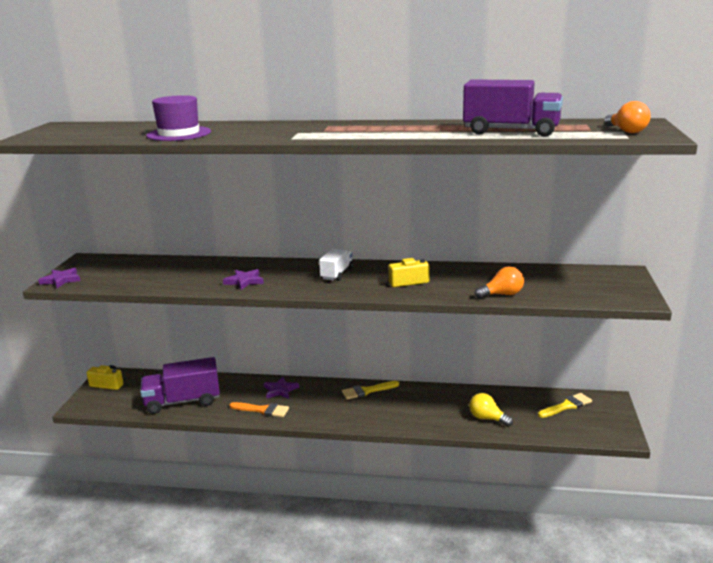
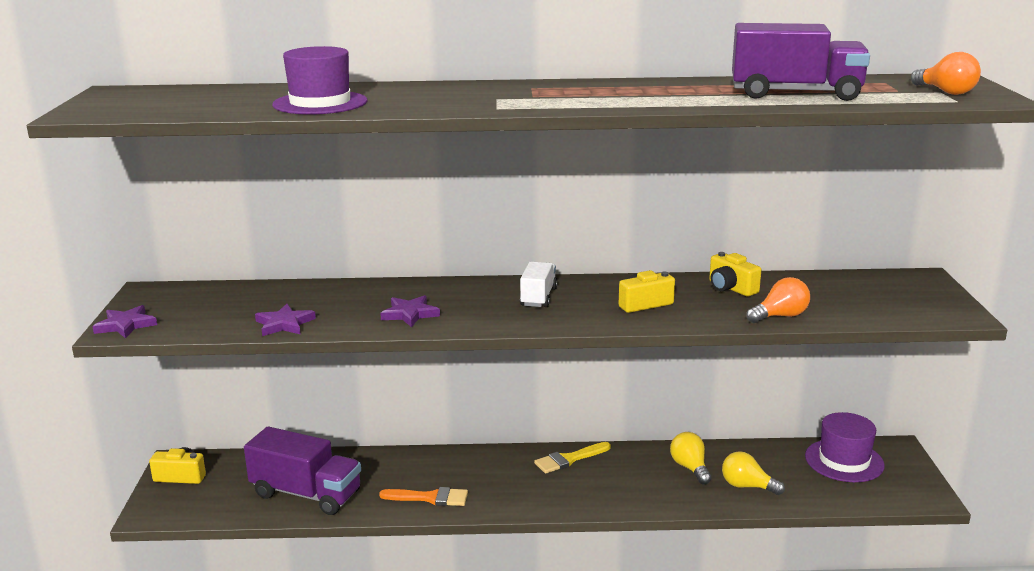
camera: 10 degrees left, 0 degrees up
(182, 401) = (306, 494): purple truck -> purple truck turned 135 degrees counterclockwise
(280, 390) = (445, 467): purple star -> purple star (284, 324)
(450, 403) = (690, 468): none -> yellow light bulb
(476, 273) = (731, 288): none -> yellow camera
(567, 406) = (844, 461): yellow brush -> purple hat

